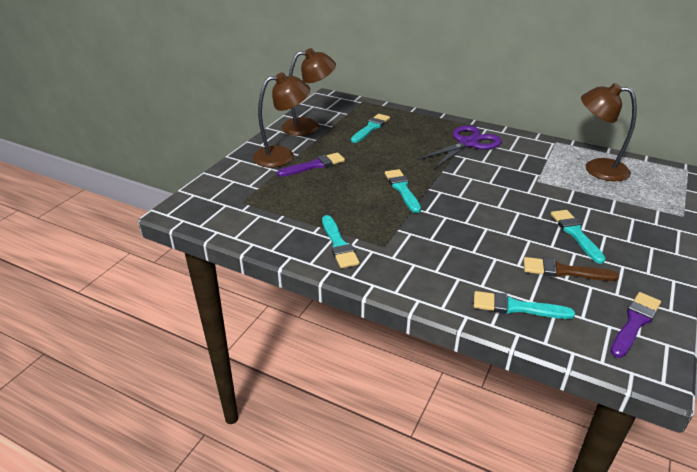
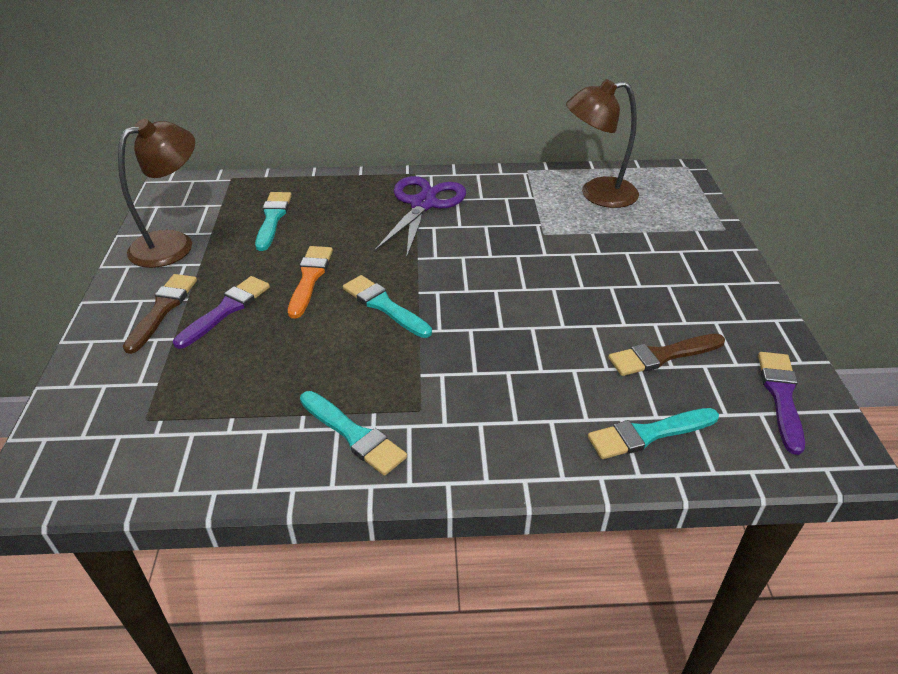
camera: 30 degrees left, 5 degrees up
(282, 156) = (162, 309): brown lamp -> brown brush
(370, 163) = (310, 278): none -> orange brush
(576, 234) = (638, 296): turquoise brush -> none

